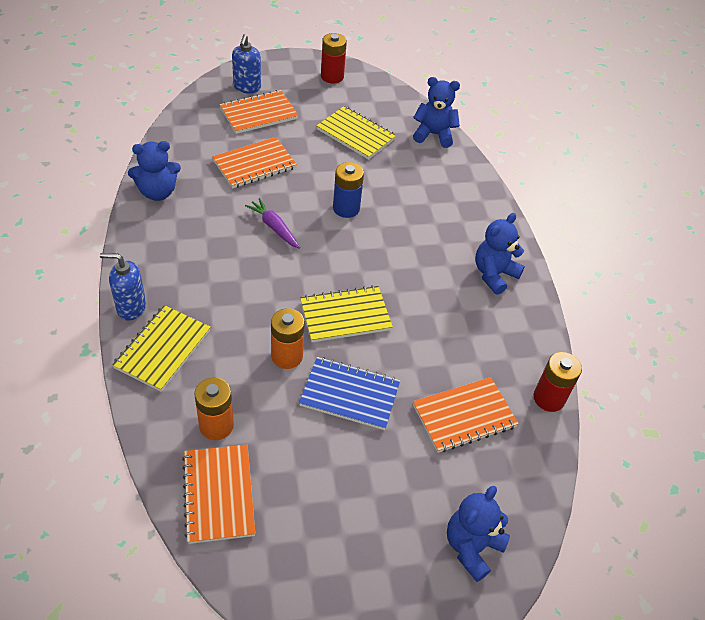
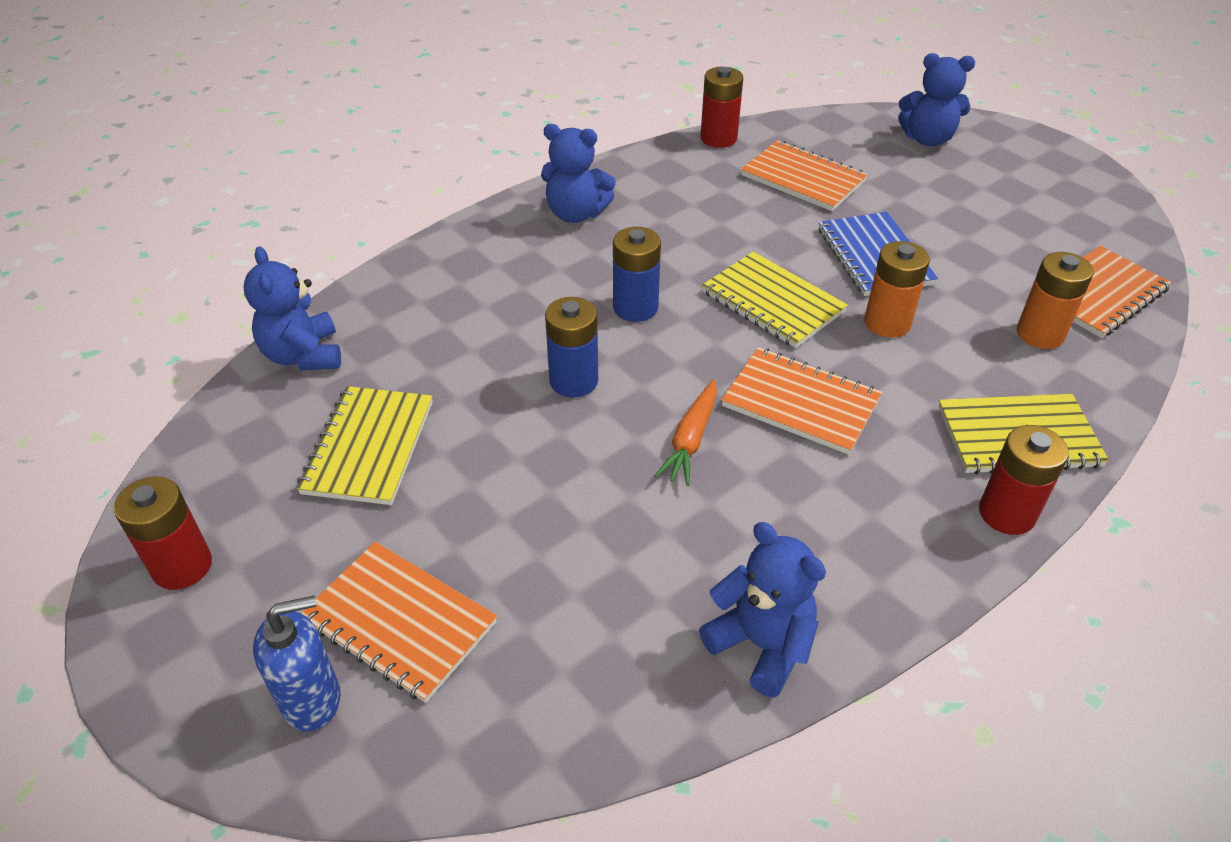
camera: 115 degrees left, 5 degrees down
(131, 307) = (1006, 513): blue soap dispenser -> red battery
(254, 164) = (563, 543): orange notebook -> orange notebook (800, 403)
(274, 227) = (690, 440): purple carrot -> orange carrot
(384, 256) = (635, 307): none -> blue battery

